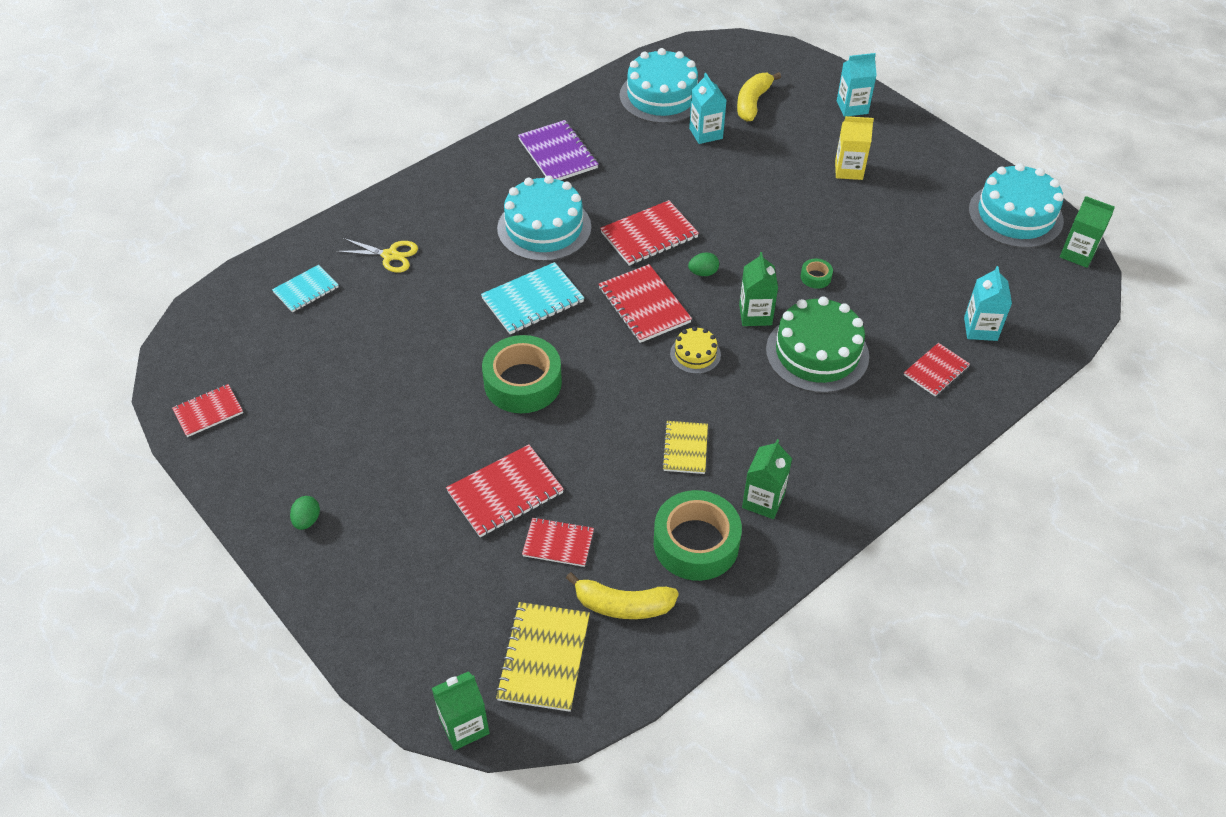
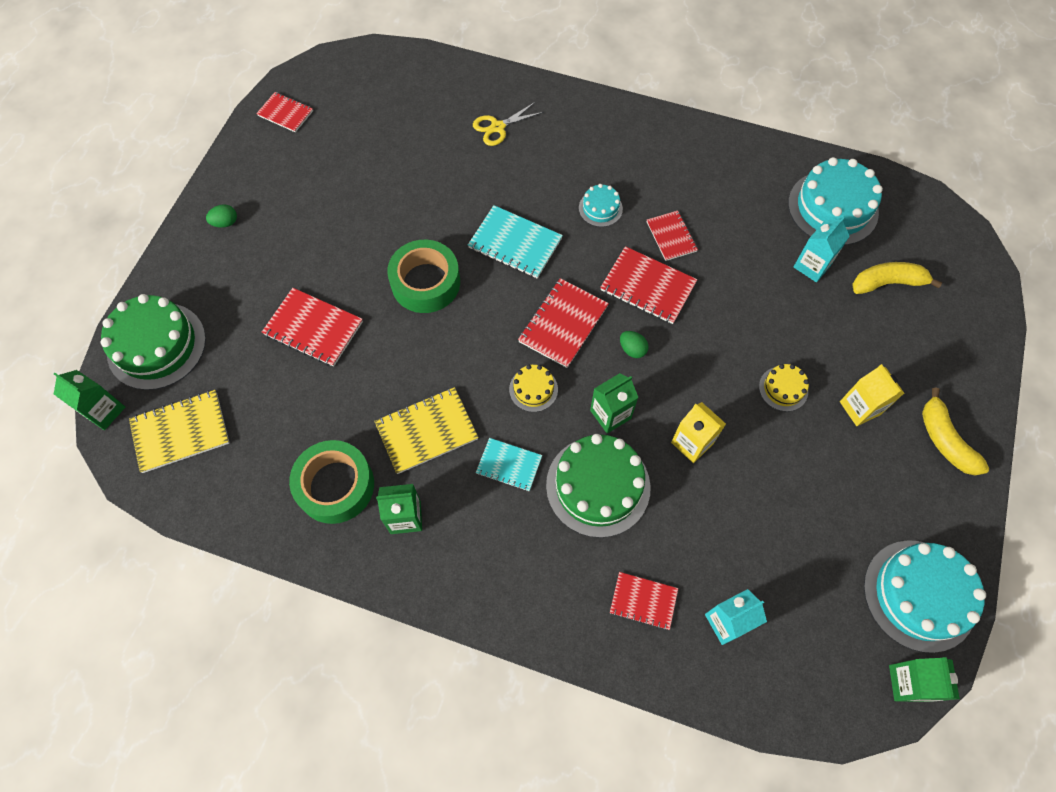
camera: 60 degrees right, 15 degrees up
(306, 290) = (429, 99): turquoise notebook -> turquoise notebook (509, 465)
(390, 255) = (498, 127): yellow scissors -> yellow scissors turned 75 degrees clockwise
(417, 643) = (156, 346): none -> green cake
(544, 228) = (600, 208): turquoise cake -> turquoise cake, size x0.49
(558, 154) = (694, 171): purple notebook -> none
(558, 543) = (285, 388): red notebook -> red notebook (671, 236)
(622, 605) = (251, 462): yellow banana -> yellow banana (944, 440)
(685, 448) = (426, 431): yellow notebook -> yellow notebook, size x1.57
(803, 202) = (783, 389): none -> yellow cake
(815, 277) = (692, 443): green tape -> yellow carton
(852, 107) = (956, 371): turquoise carton -> none

